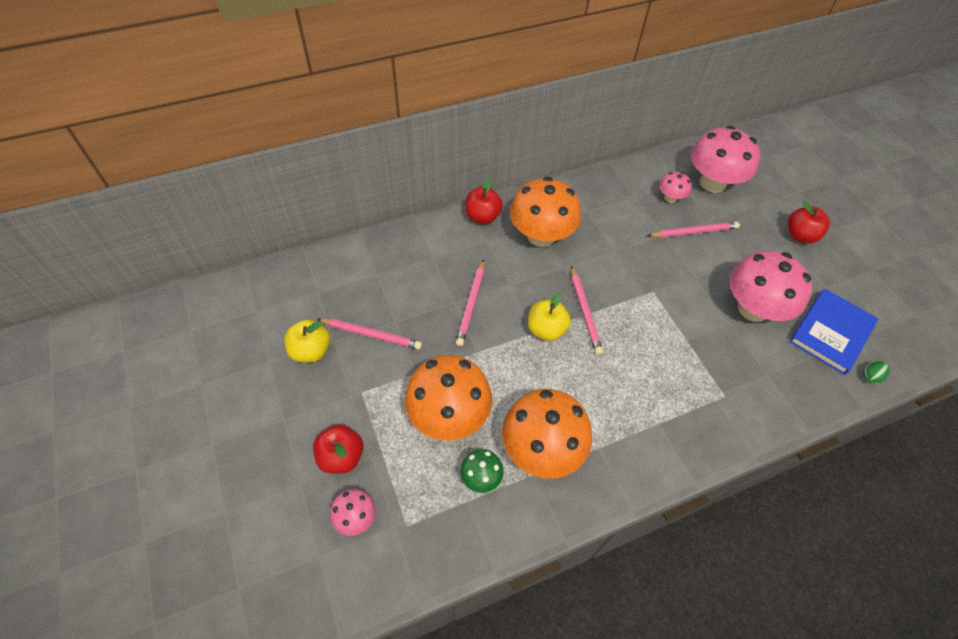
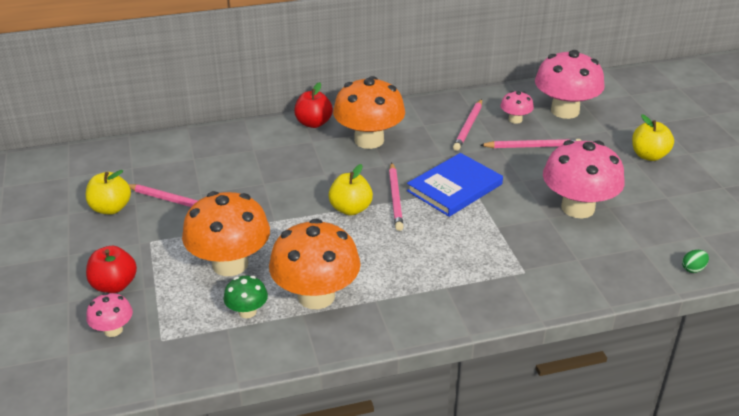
camera: 10 degrees right, 20 degrees down
(471, 304) = (280, 185): pink pencil -> pink pencil (468, 127)
(800, 235) = (649, 156): red apple -> yellow apple
(831, 333) = (659, 232): blue book -> blue book (454, 187)

